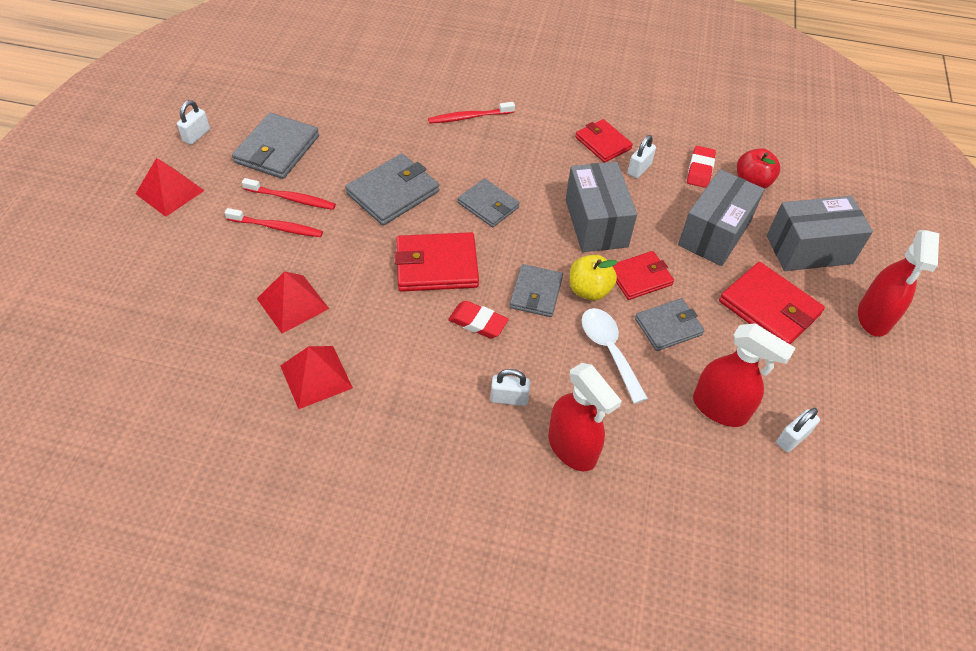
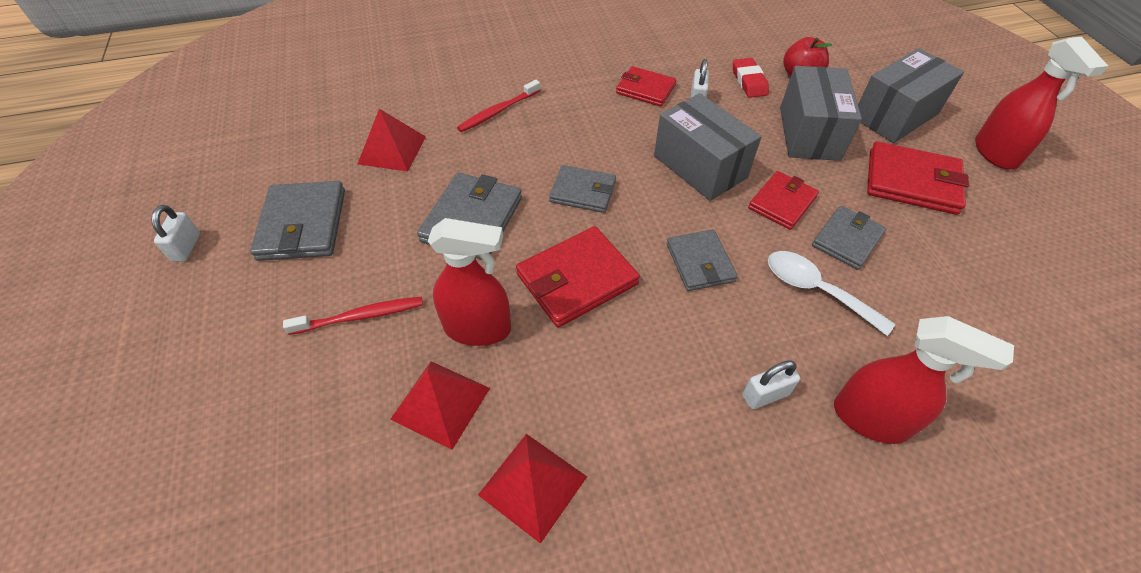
camera: 25 degrees left, 0 degrees up
(170, 192) = (188, 332): red pyramid -> red pyramid (392, 150)
(291, 199) = (357, 274): red toothbrush -> none
(478, 322) = (667, 323): red eraser -> none
(589, 290) = (747, 236): yellow apple -> none
(720, 408) = (960, 300): red spray bottle -> red spray bottle (478, 328)
(792, 438) = (1041, 298): white padlock -> none

